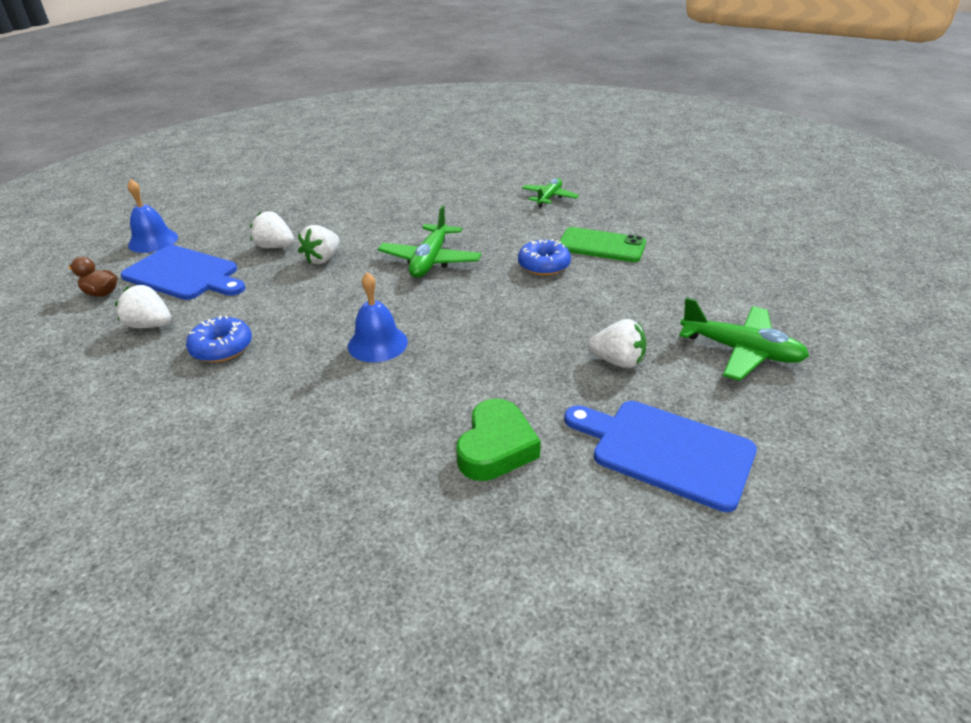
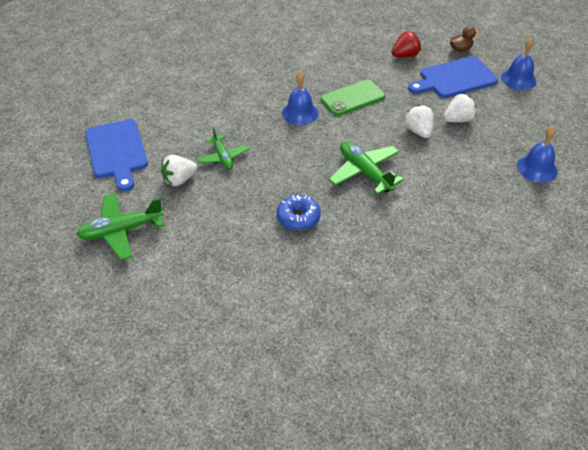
camera: 130 degrees right, 10 degrees up
(150, 325) = (405, 55): white strawberry -> red strawberry
(222, 348) = (356, 69): blue donut -> none
(315, 195) = (537, 168): none -> blue bell
(496, 447) = (186, 110): green heart -> none
(549, 198) = (397, 296): green plane -> green plane (223, 157)
(601, 245) = (288, 265): green phone -> green phone (352, 98)
(665, 451) = (117, 151): blue cutting board -> blue cutting board turned 90 degrees clockwise

